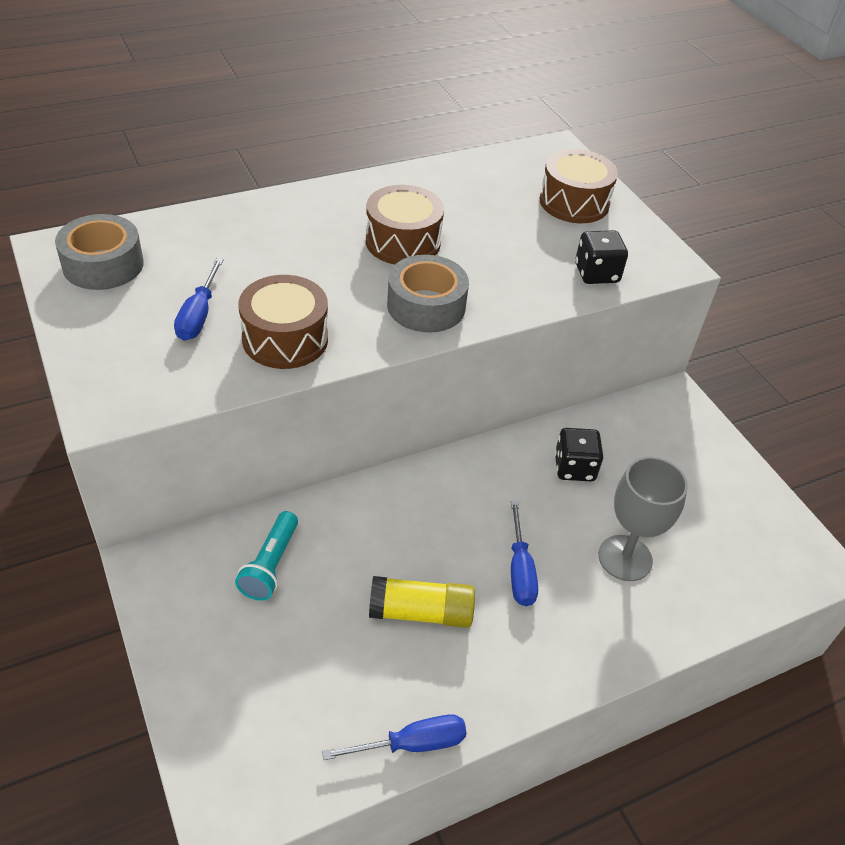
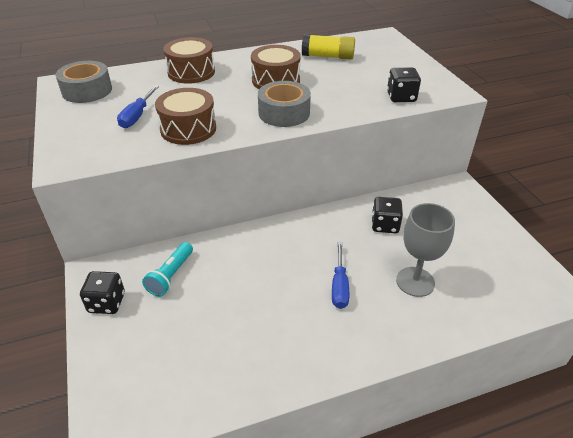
camera: 10 degrees right, 5 degrees down
(182, 614) = (106, 303): none -> black dice
(412, 744) = (246, 396): blue screwdriver -> none
(421, 613) = (266, 310): yellow glue stick -> yellow glue stick (328, 56)
(574, 202) = (391, 61): brown drum -> brown drum (191, 72)

